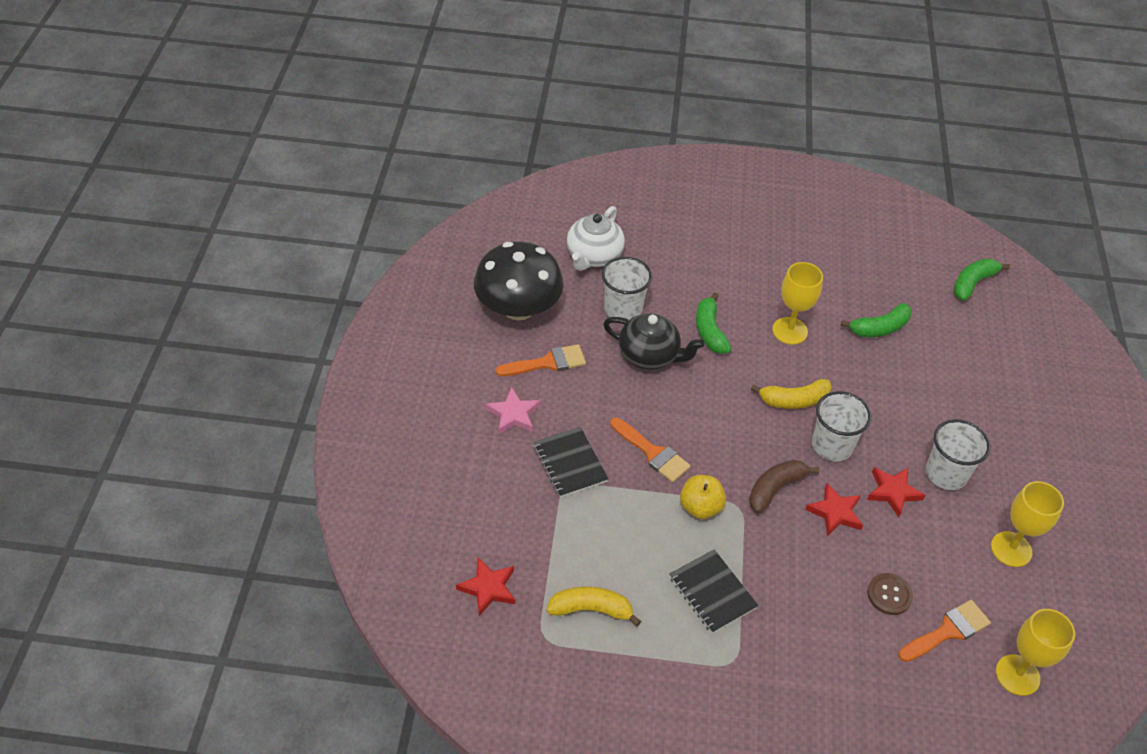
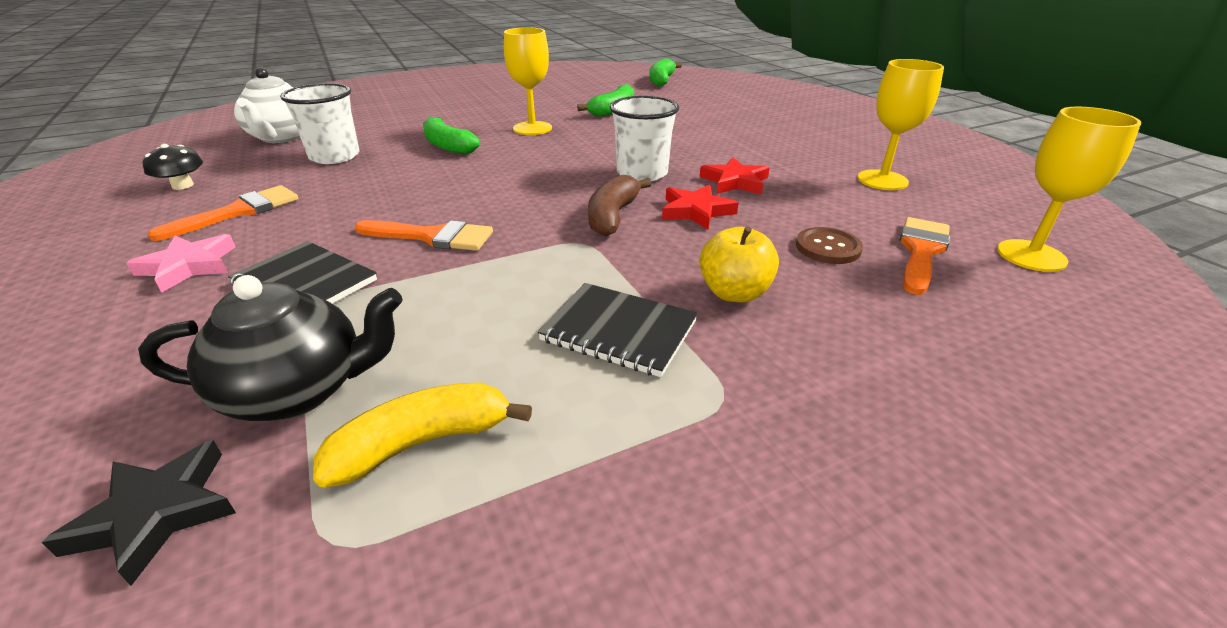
camera: 30 degrees left, 15 degrees down
(488, 588) = (157, 513): red star -> black star
(518, 308) = (183, 185): black mushroom -> black mushroom, size x0.41
(649, 356) = (385, 174): black teapot -> black teapot (298, 390)
(700, 507) = (533, 259): yellow apple -> yellow apple (734, 293)
(793, 400) = (574, 160): yellow banana -> none
(946, 474) = (765, 159): white cup -> none

